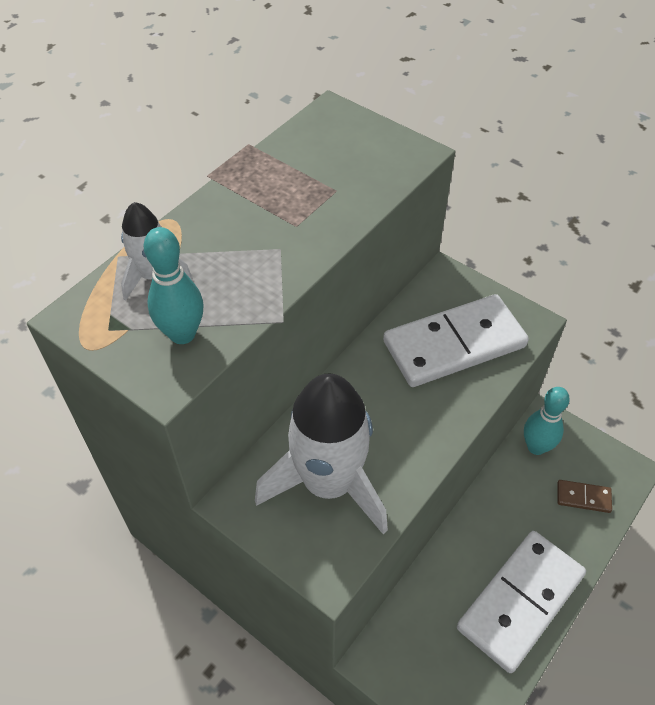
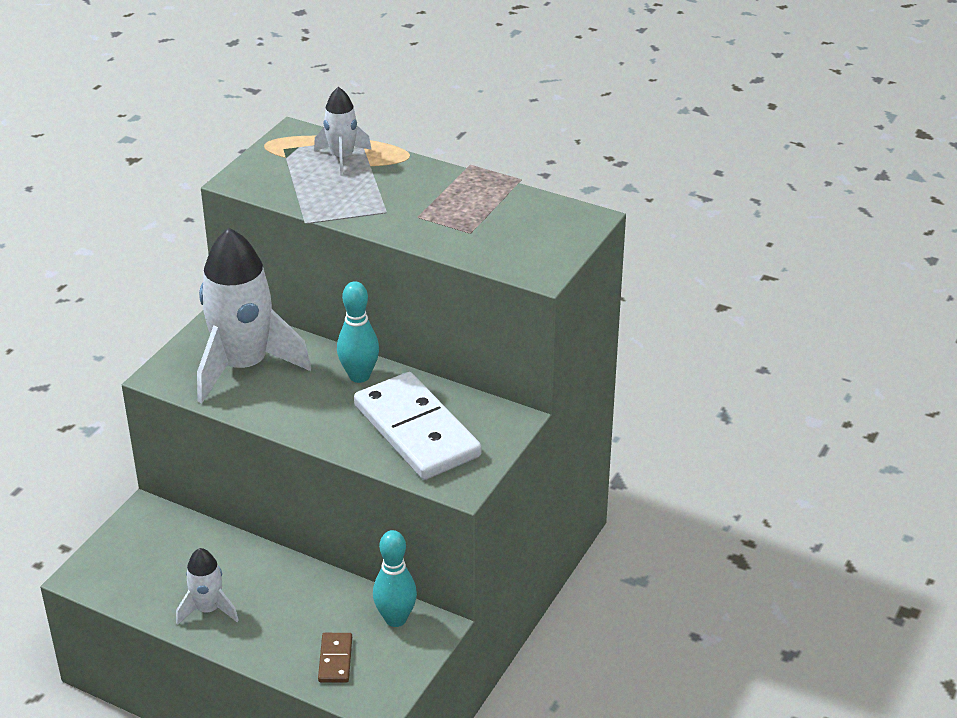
camera: 80 degrees right, 15 degrees down
(182, 334) = (284, 180): turquoise bowling pin -> turquoise bowling pin (359, 376)
(520, 601) = (208, 609): white domino -> white rocket

